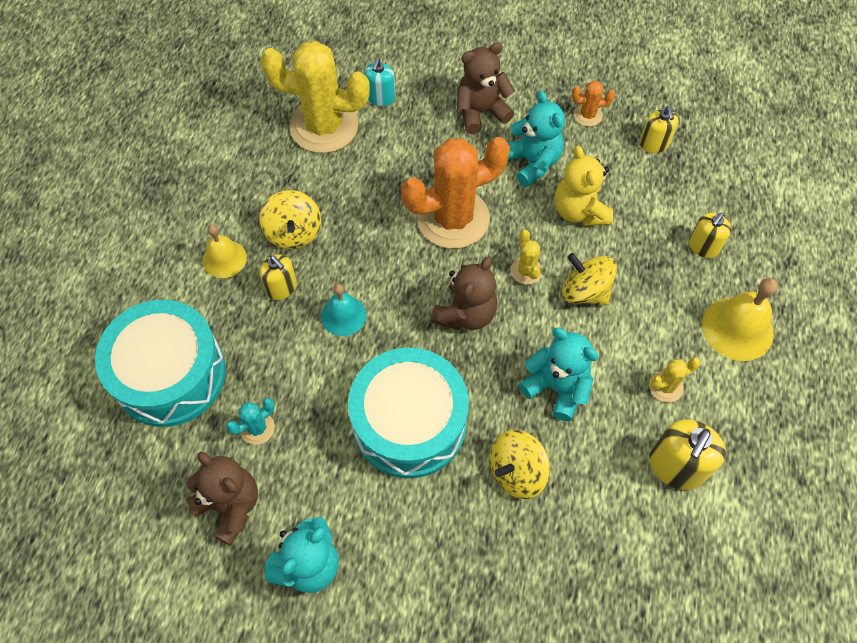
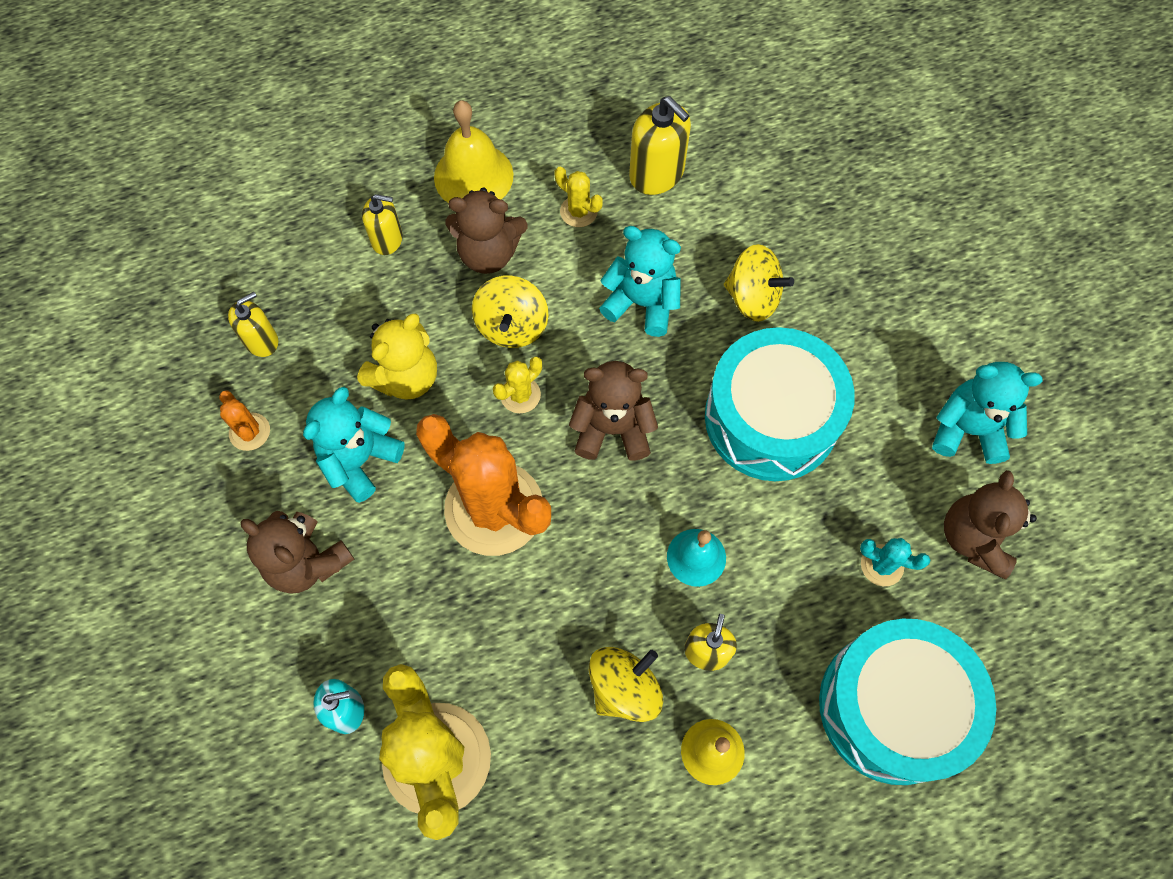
camera: 120 degrees left, 5 degrees up
(556, 387) = (642, 303): turquoise teddy bear -> turquoise teddy bear turned 105 degrees clockwise
(657, 305) = (488, 253): none -> brown teddy bear
(676, 467) = (657, 174): yellow soap dispenser -> yellow soap dispenser turned 45 degrees clockwise

